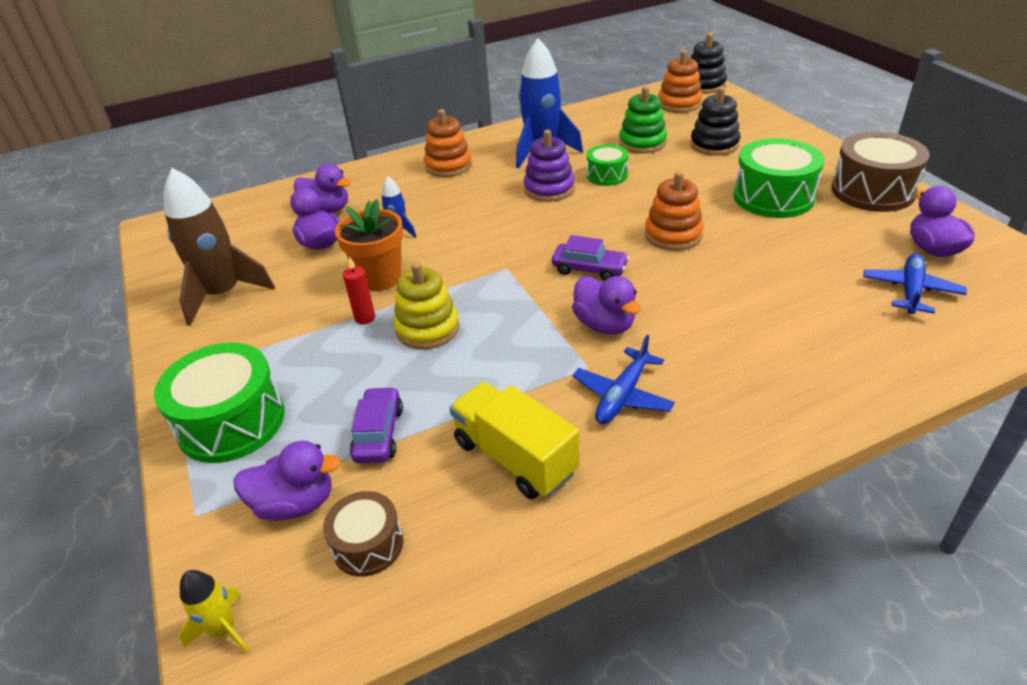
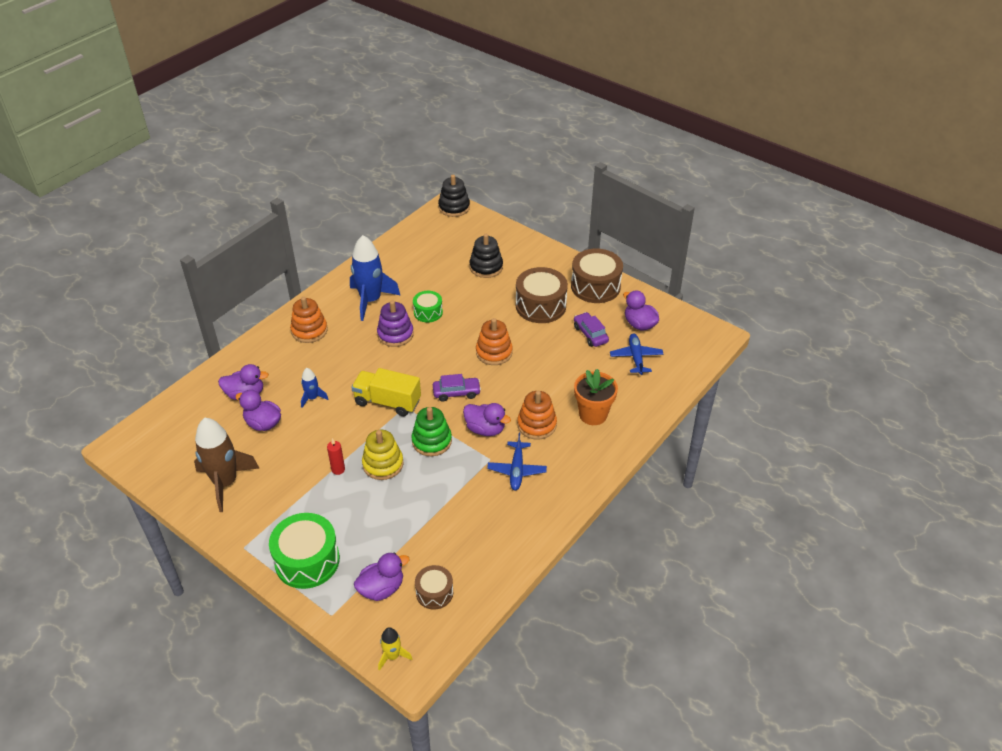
camera: 30 degrees left, 5 degrees up
(379, 433) = (399, 536): purple car -> purple car (590, 334)
(380, 278) = (326, 438): orange flower pot -> orange flower pot (593, 414)
(515, 457) = (480, 523): yellow truck -> yellow truck (387, 402)
(642, 143) = (437, 276): green stacking toy -> green stacking toy (431, 441)
(679, 104) = (445, 231): orange stacking toy -> orange stacking toy (536, 425)
(773, 197) = (540, 306): green drum -> brown drum

